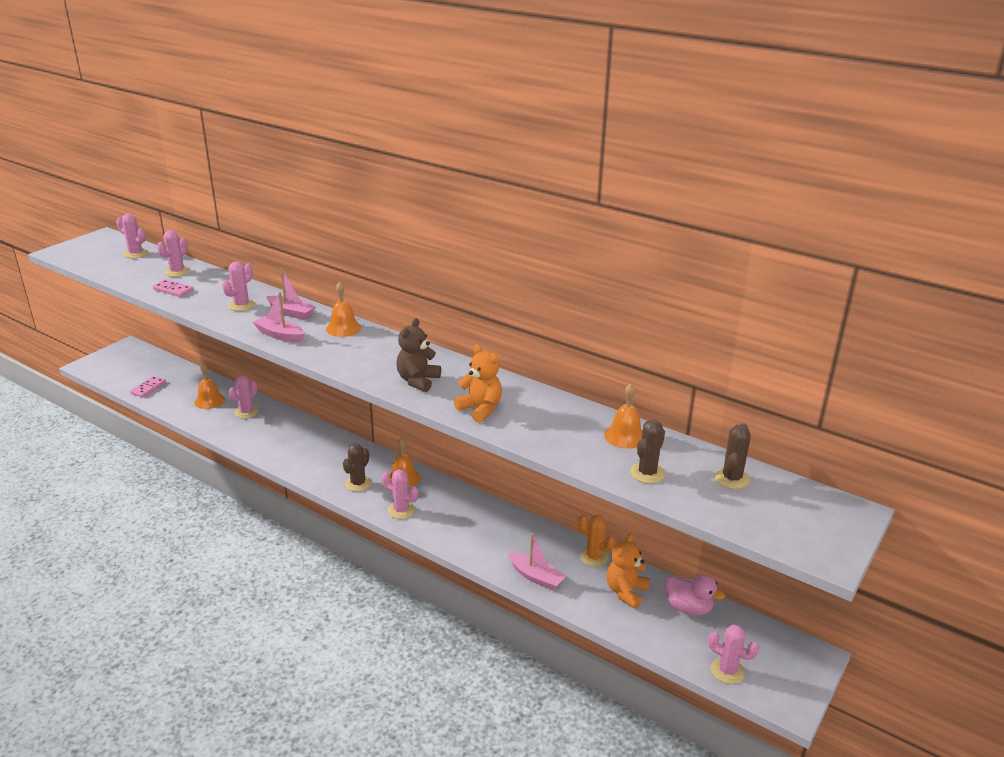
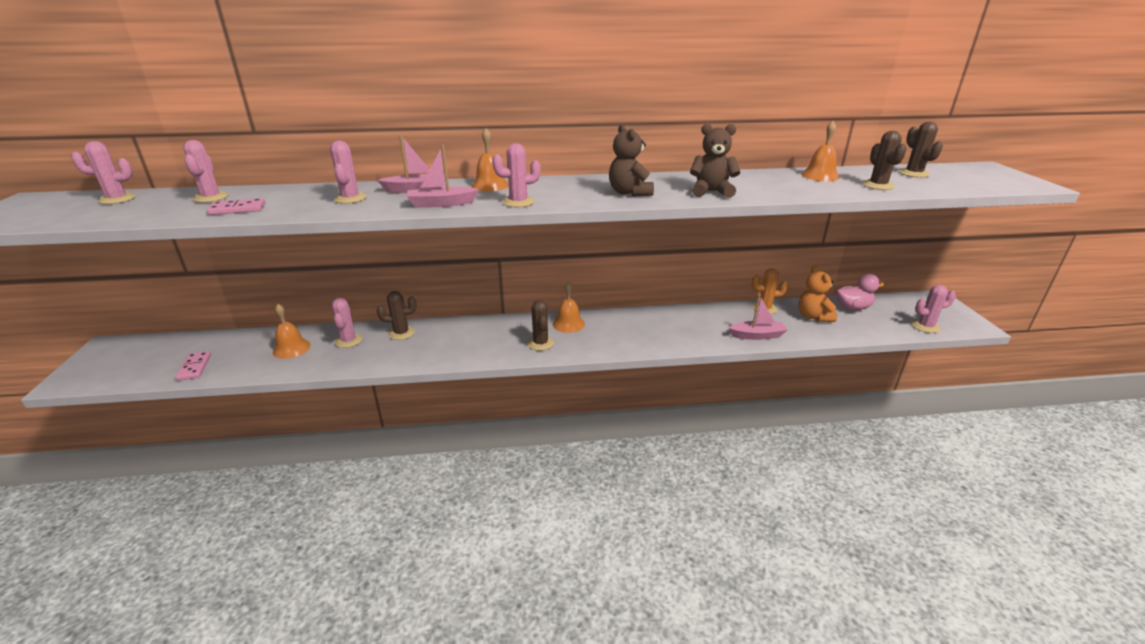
camera: 40 degrees left, 0 degrees up
(284, 423) = (401, 333): none -> brown cactus
(401, 510) = (604, 343): pink cactus -> pink cactus (518, 202)
(480, 409) = (711, 192): orange teddy bear -> brown teddy bear

